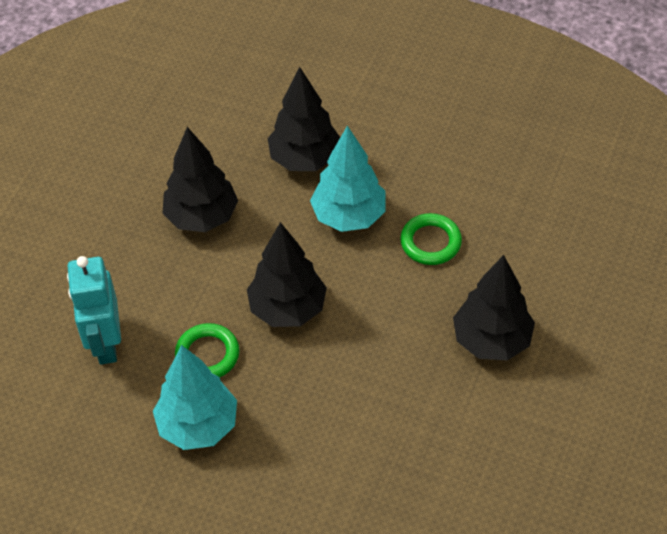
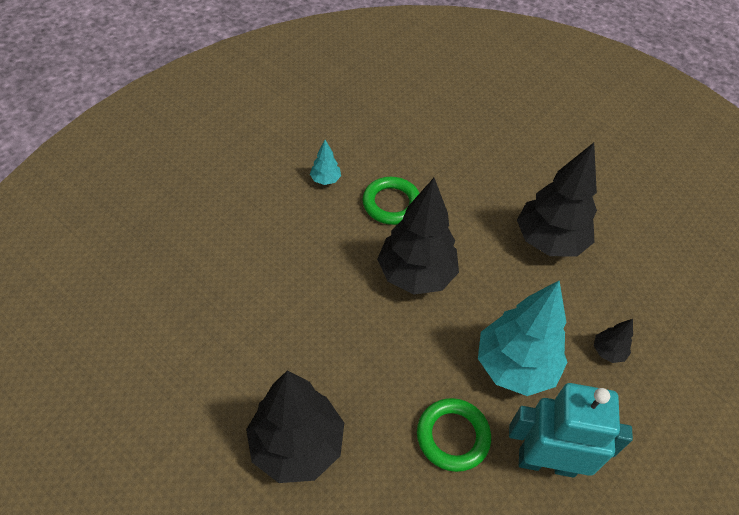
camera: 105 degrees right, 0 degrees up
(105, 344) = (431, 145): turquoise robot -> turquoise robot (546, 462)
(198, 425) = (325, 180): turquoise tree -> turquoise tree, size x0.43
(305, 159) = (608, 352): black tree -> black tree, size x0.43

